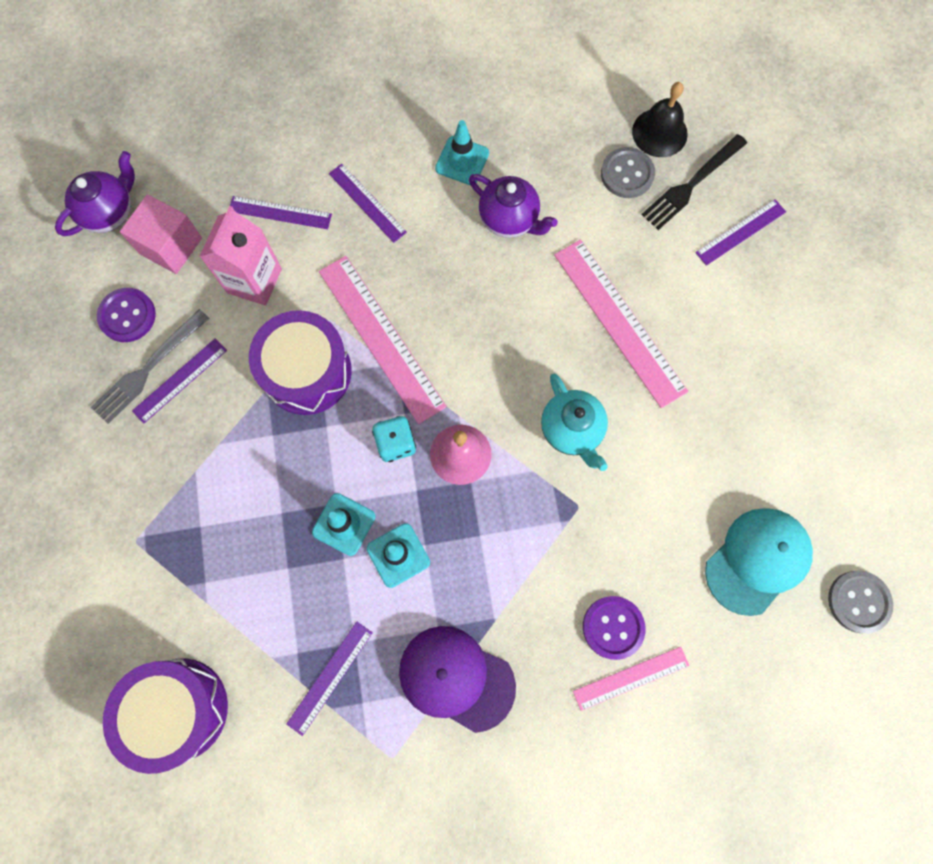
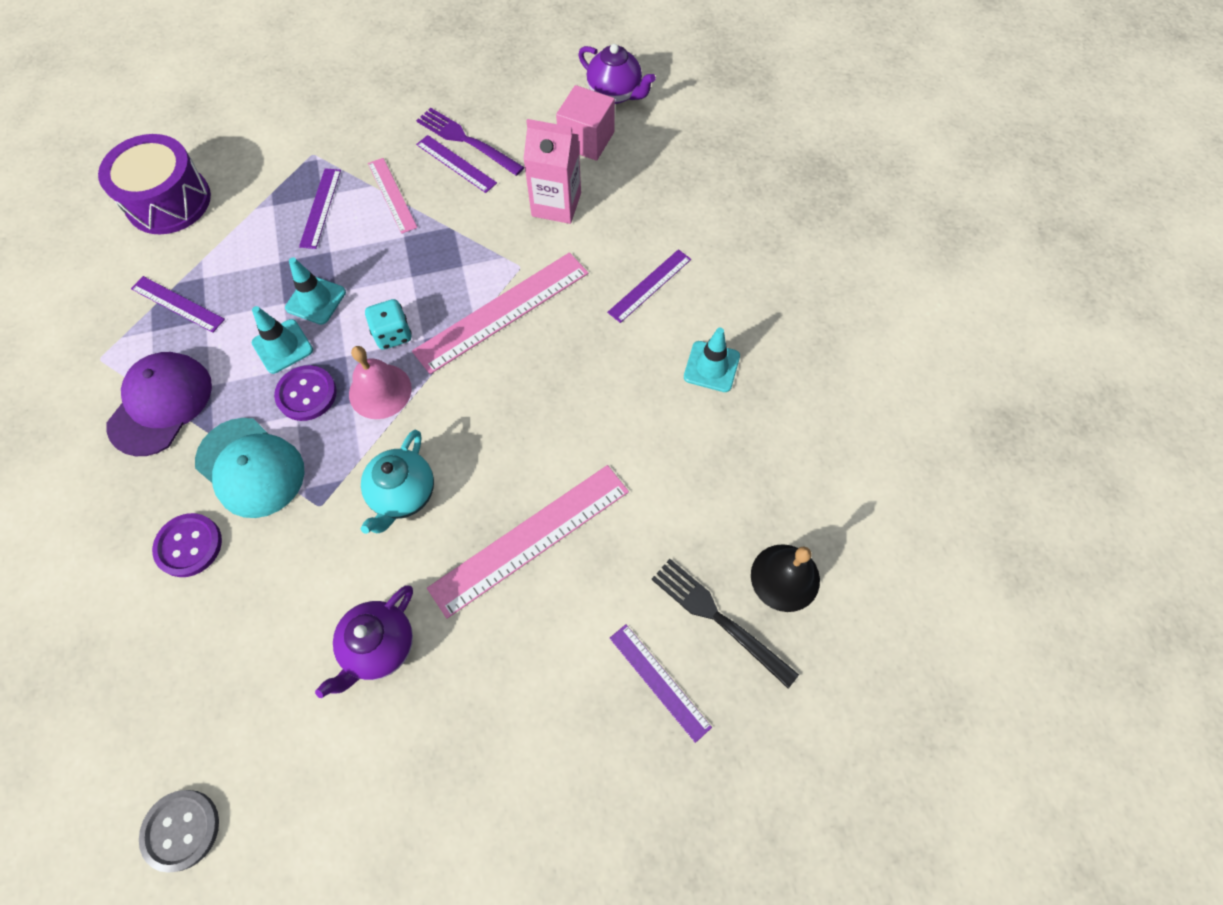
camera: 85 degrees right, 10 degrees down
(127, 316) = (516, 120): purple button -> purple button (306, 394)
(148, 369) = (466, 141): grey fork -> purple fork
(280, 213) = (629, 216): purple ruler -> purple ruler (320, 208)
(307, 372) = (465, 255): purple drum -> none
(509, 219) = (646, 418): purple teapot -> purple teapot (379, 647)
(571, 430) = (403, 494): turquoise teapot -> turquoise teapot turned 45 degrees counterclockwise
(627, 174) = (721, 540): grey button -> none
(631, 678) = (135, 565): pink ruler -> pink ruler (392, 195)
(757, 560) = (243, 703): turquoise cap -> turquoise cap (250, 467)

